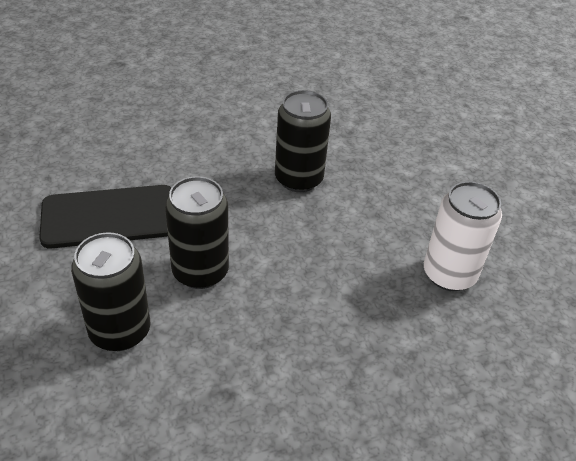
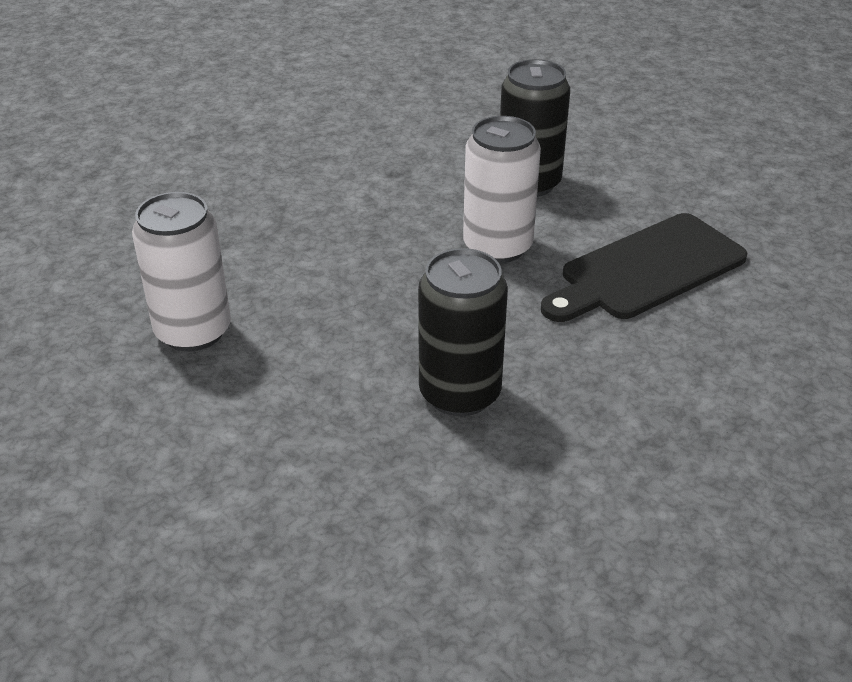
camera: 160 degrees right, 5 degrees down
(200, 272) = (497, 247): black can -> white can

